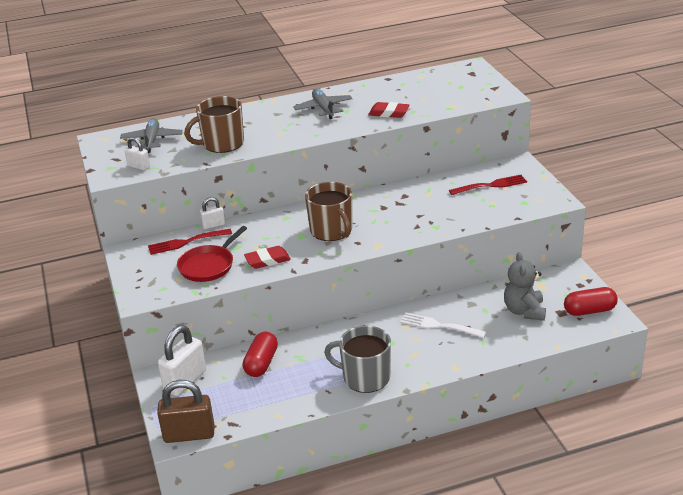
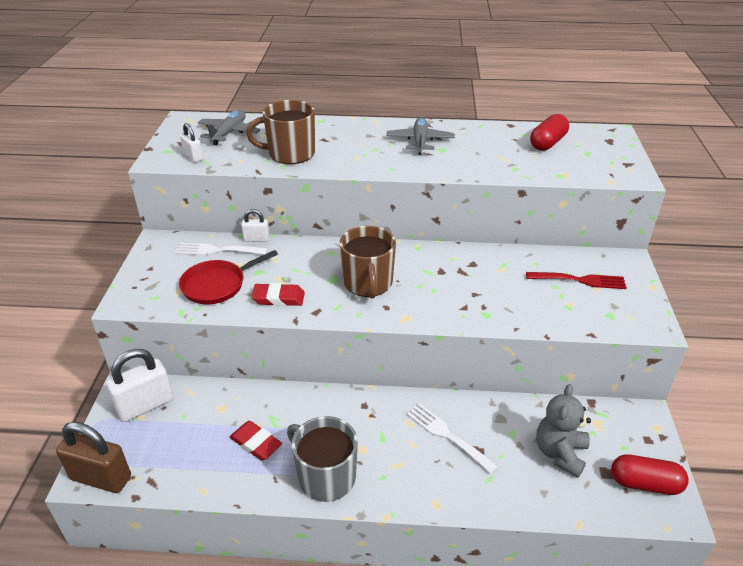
camera: 20 degrees right, 5 degrees up
(186, 242) = (217, 250): red fork -> white fork
(261, 363) = (231, 412): red capsule -> red capsule (547, 143)
(389, 113) = (486, 164): red eraser -> red eraser (256, 443)

